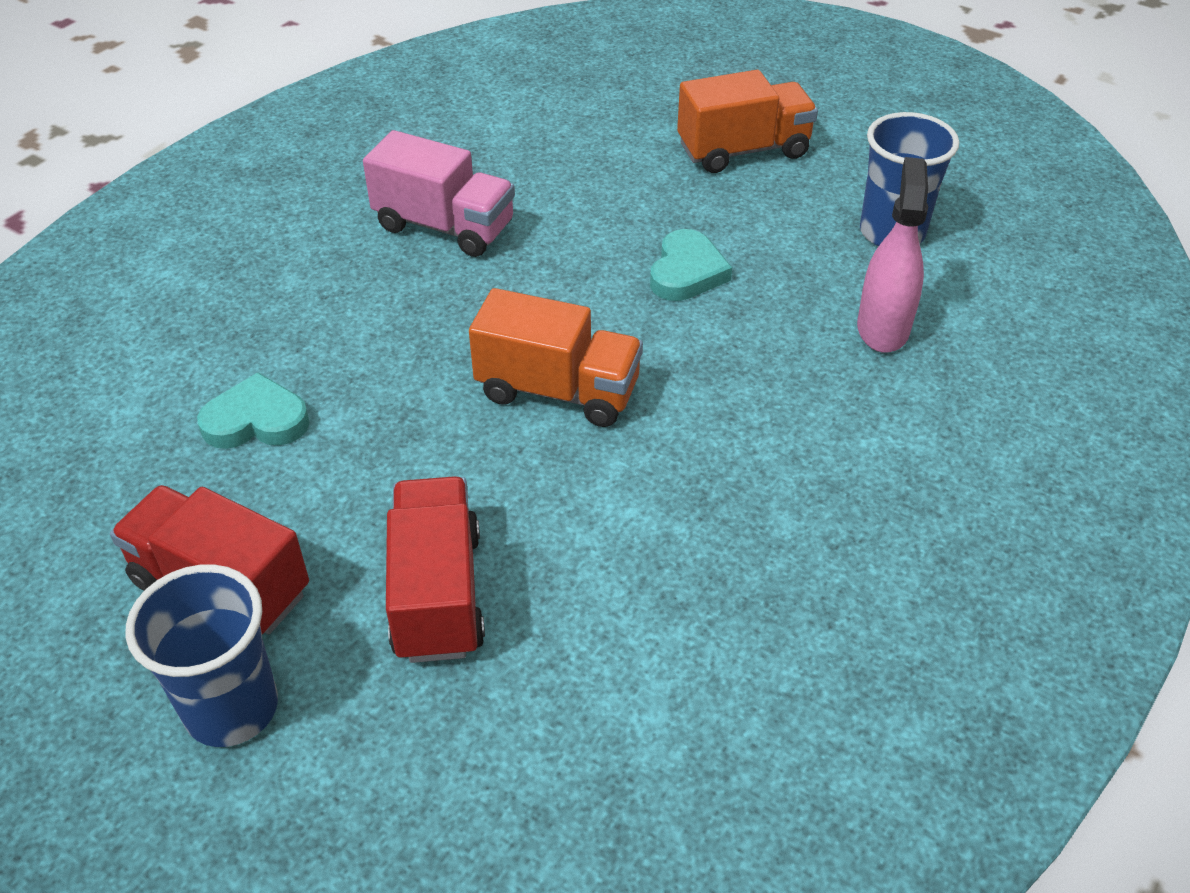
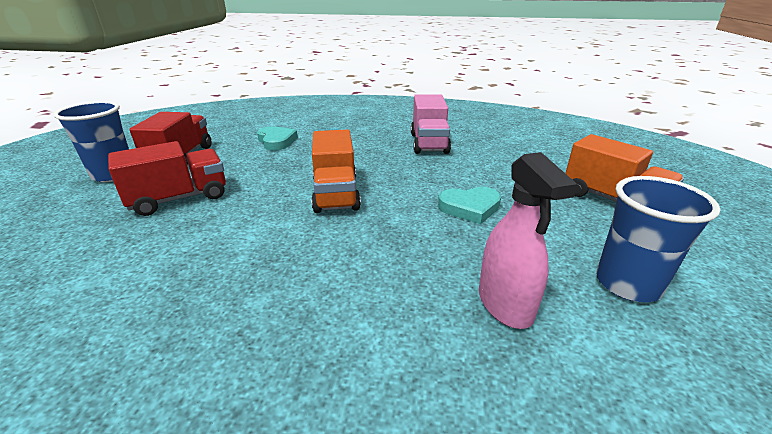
camera: 65 degrees right, 15 degrees down
(882, 328) = (505, 304): pink spray bottle -> pink spray bottle turned 90 degrees clockwise

